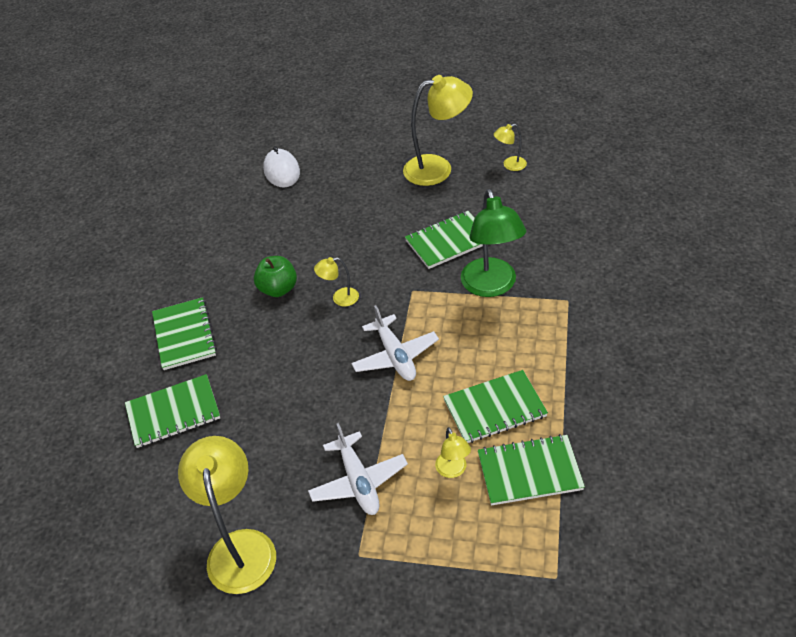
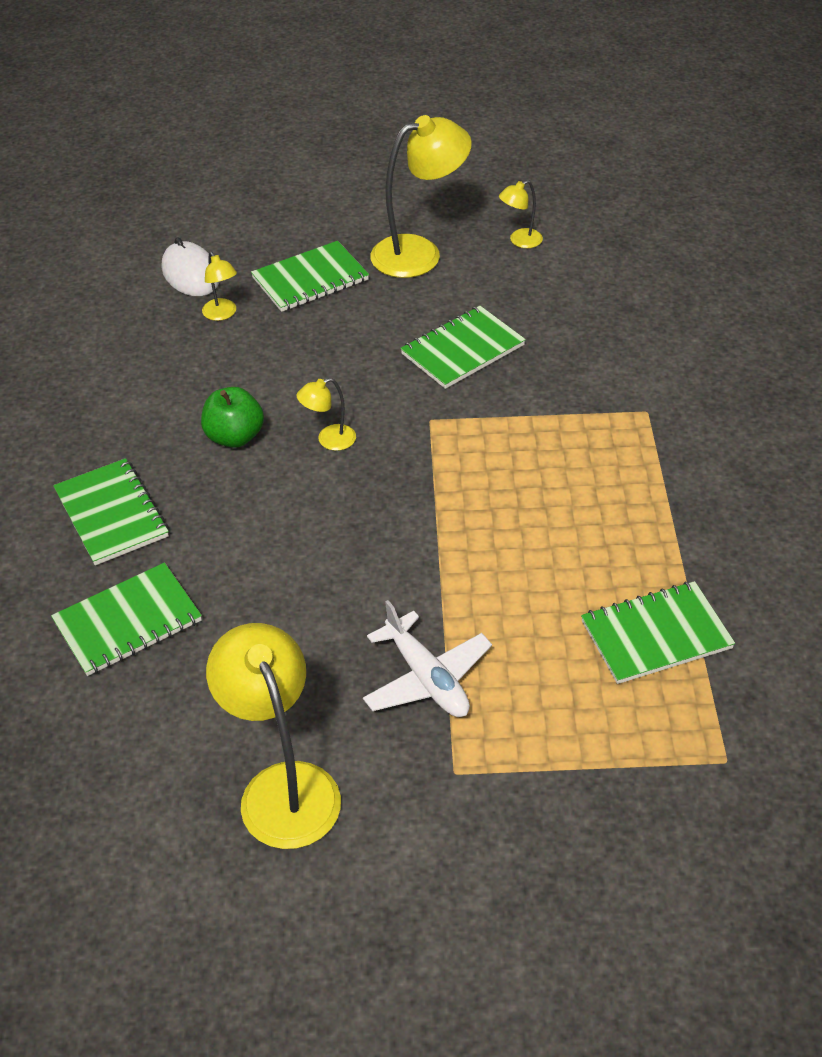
camera: 15 degrees left, 0 degrees up
(395, 356) = (431, 509): white plane -> none
(453, 470) = (553, 647): yellow lamp -> yellow lamp (222, 314)
(491, 286) = (539, 403): green lamp -> none
(494, 408) = (587, 561): green notebook -> green notebook (310, 279)

